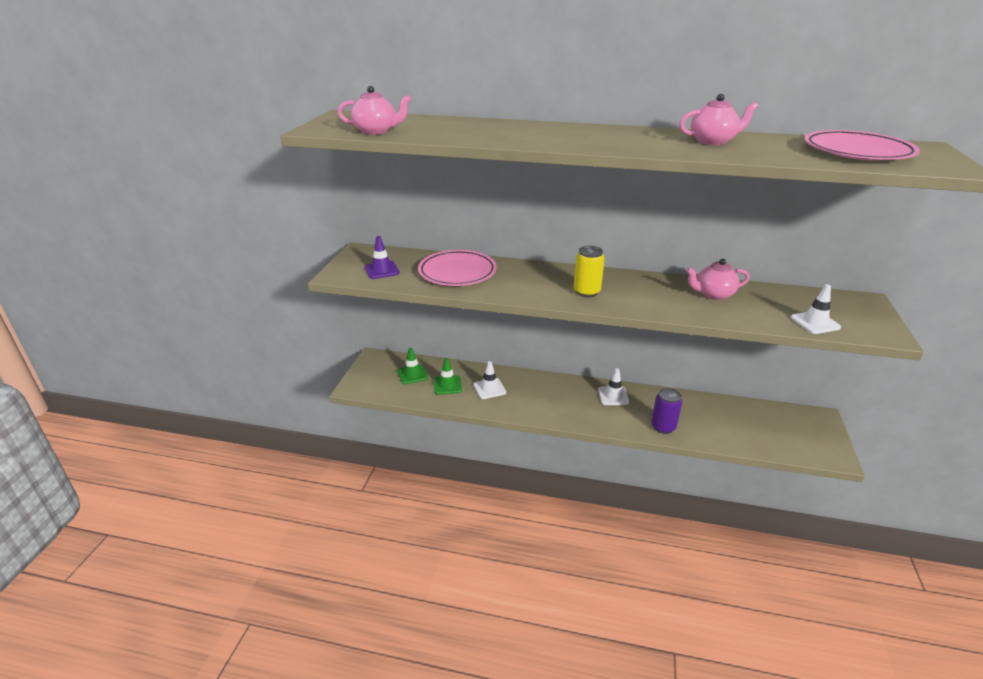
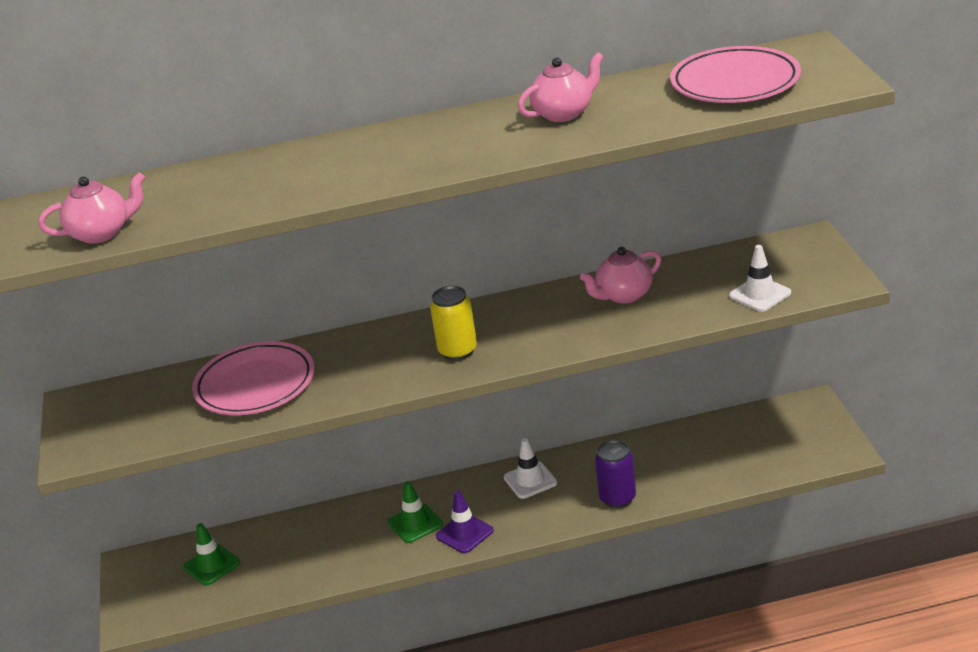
camera: 20 degrees left, 0 degrees up
(382, 270) = (137, 422): purple traffic cone -> purple traffic cone (464, 533)
(447, 385) = (278, 560): green traffic cone -> green traffic cone (415, 523)
(489, 388) = (345, 540): white traffic cone -> none

